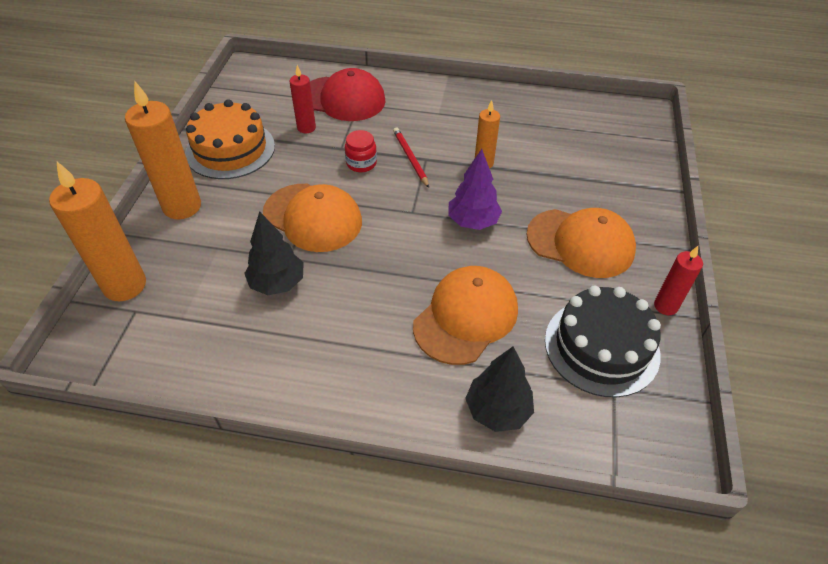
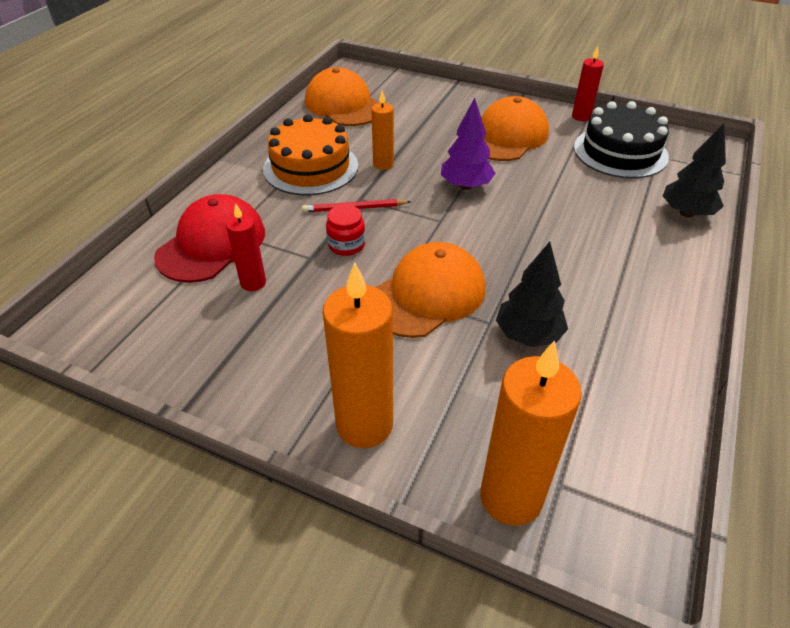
camera: 75 degrees left, 5 degrees down
(230, 149) = (259, 363): orange cake -> orange cake (311, 167)
(466, 317) = (586, 211): orange cap -> orange cap (344, 105)

